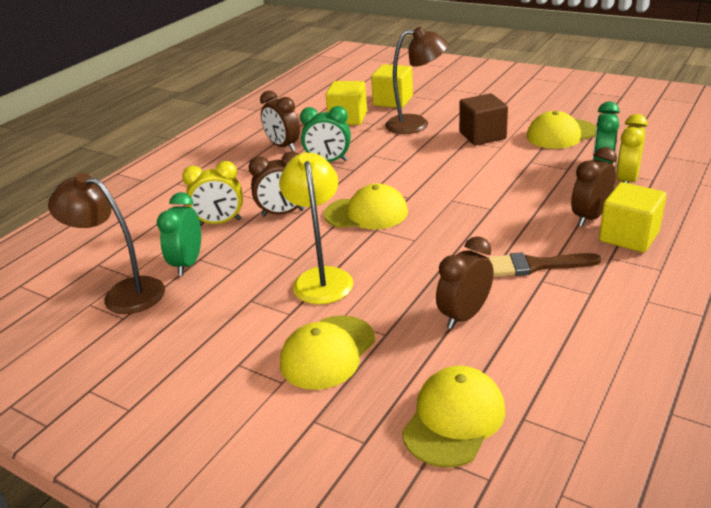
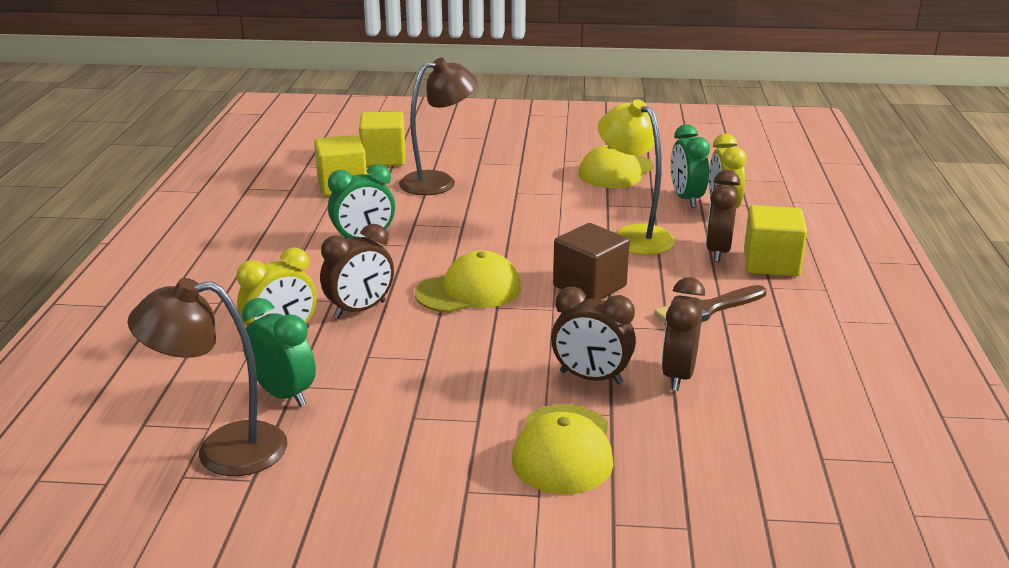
camera: 30 degrees left, 5 degrees down
(188, 263) = (283, 394): green clock -> green clock turned 150 degrees clockwise
(283, 146) = (283, 231): brown clock -> brown clock (591, 378)
(321, 278) = (480, 372): yellow lamp -> yellow lamp (633, 235)
(454, 419) = (758, 478): yellow cap -> none
(482, 136) = (530, 184): brown cube -> brown cube (589, 286)

